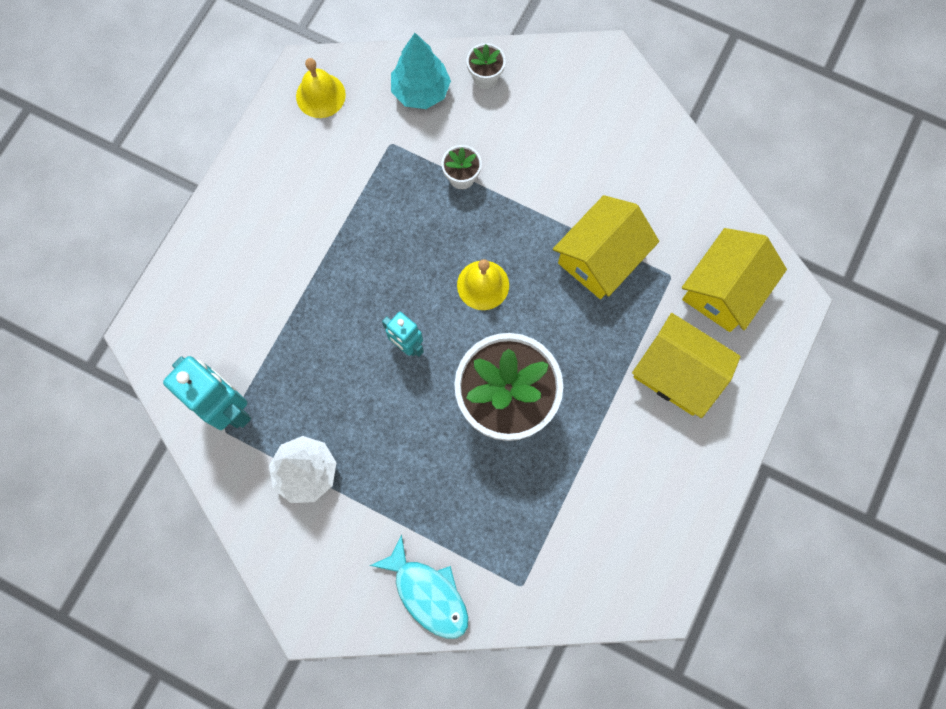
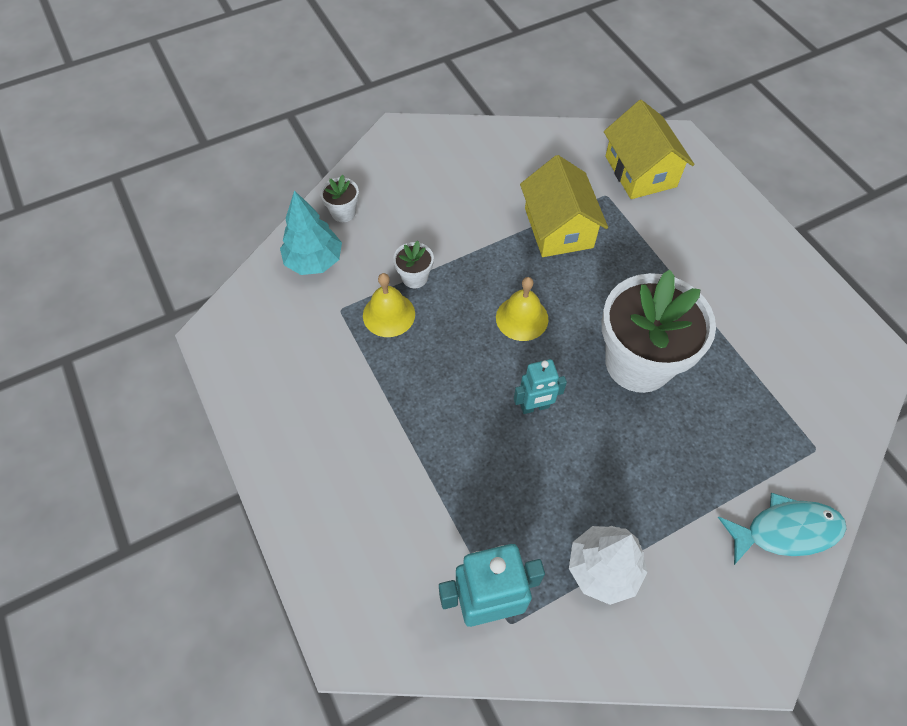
camera: 55 degrees left, 15 degrees down
(320, 95) = (248, 335): yellow bell -> yellow bell (389, 314)
(677, 373) = (689, 235): yellow house -> none

